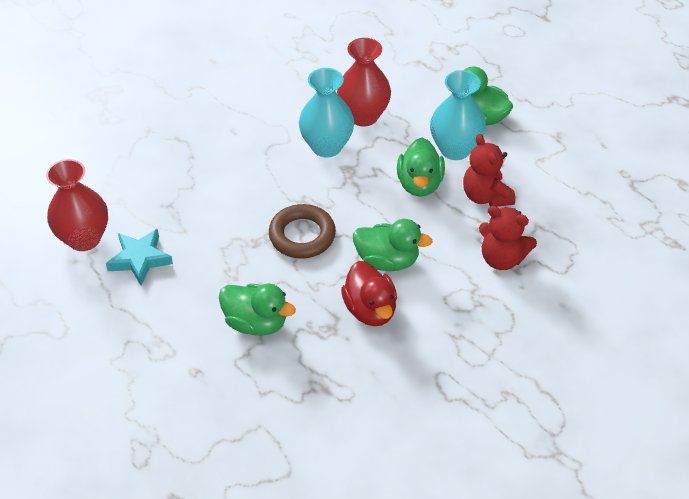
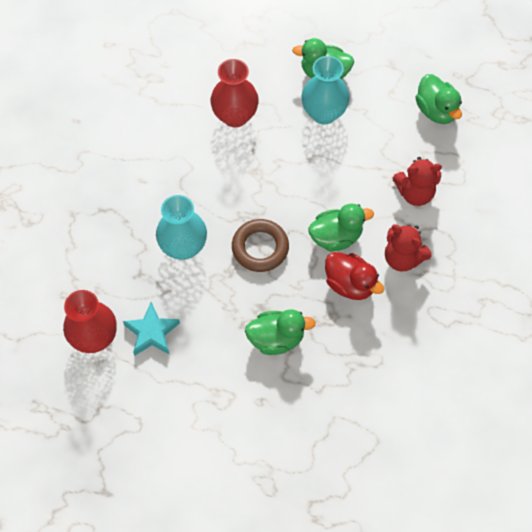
camera: 30 degrees left, 15 degrees up
(326, 146) = (225, 159): turquoise vase -> turquoise vase (183, 247)
(419, 184) = (317, 158): green duck -> green duck (436, 110)
(485, 196) = (371, 145): red teddy bear -> red teddy bear (403, 258)

